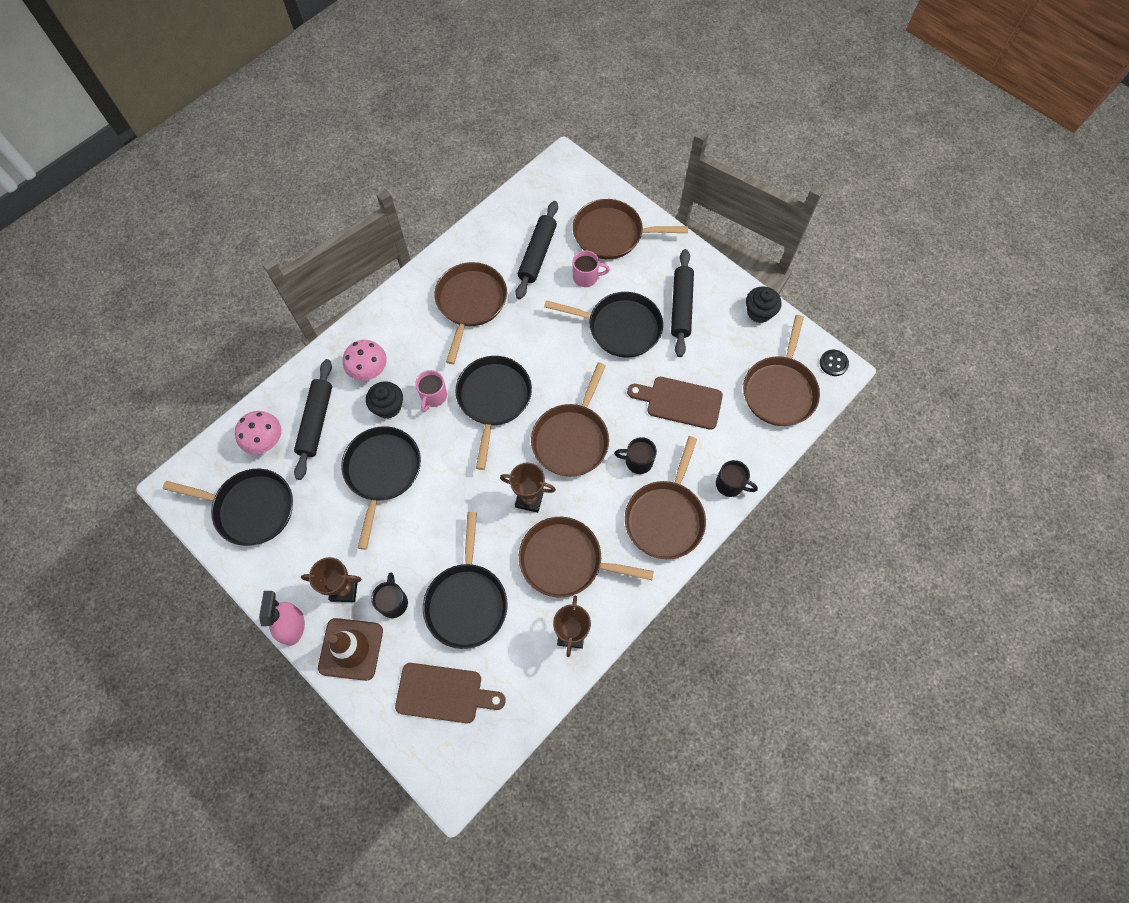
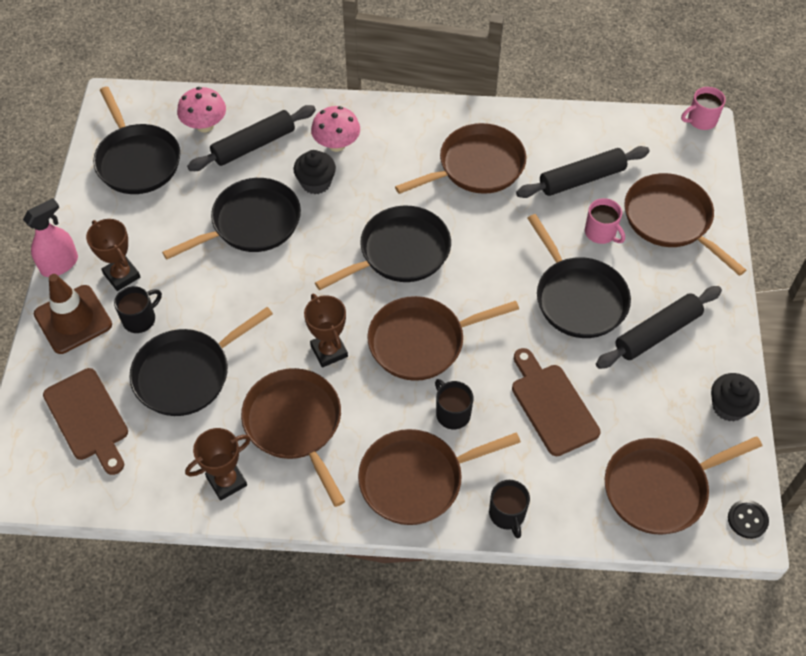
camera: 50 degrees right, 10 degrees down
(433, 396) = (358, 207): pink mug -> pink mug (701, 120)

